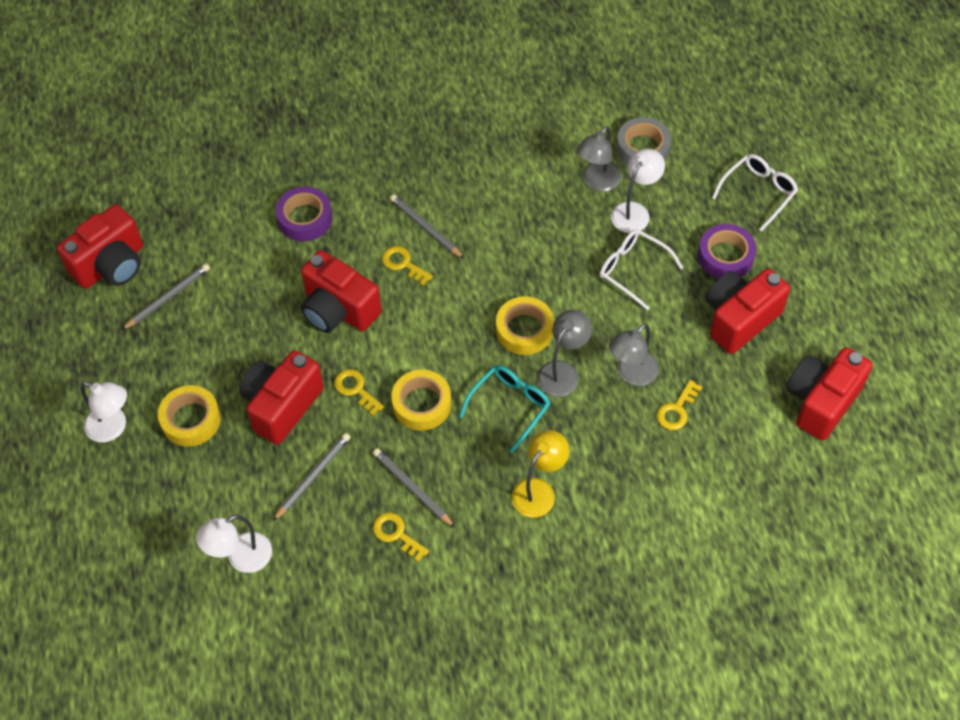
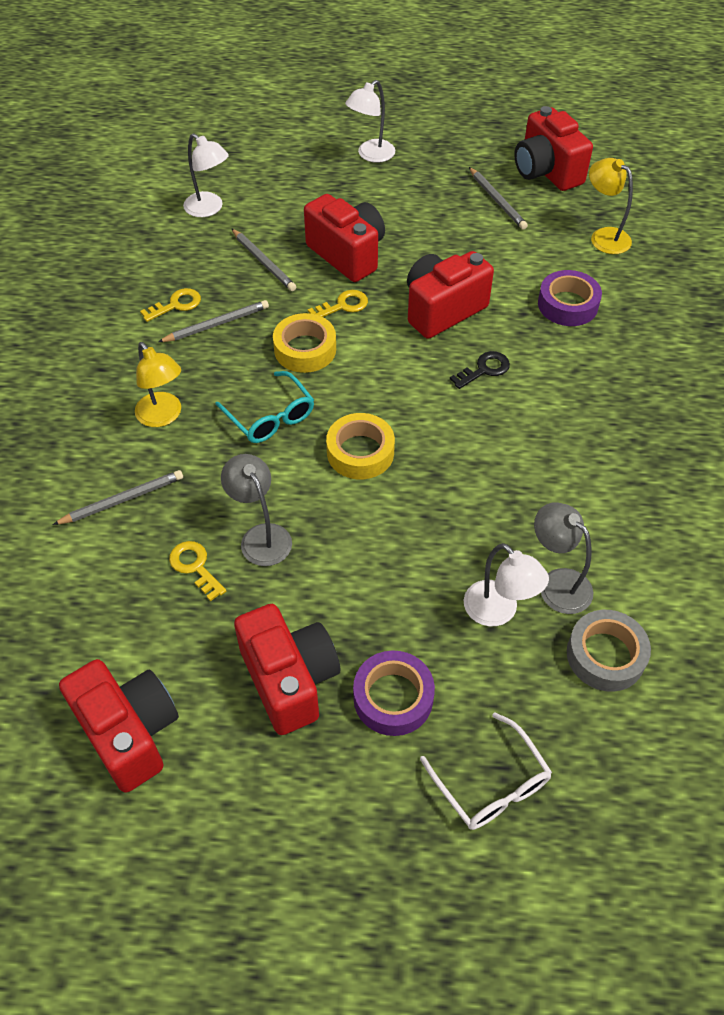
camera: 105 degrees right, 5 degrees down
(191, 420) = (358, 198): yellow tape -> none
(203, 205) = (604, 236): none -> yellow lamp
(241, 558) = (209, 209): white lamp -> white lamp turned 150 degrees clockwise
(403, 264) = (484, 369): yellow key -> black key
(426, 228) = (528, 398): grey pencil -> grey pencil (122, 500)
(562, 372) = (292, 472): grey lamp -> none
(633, 270) = (406, 582): white glasses -> none

